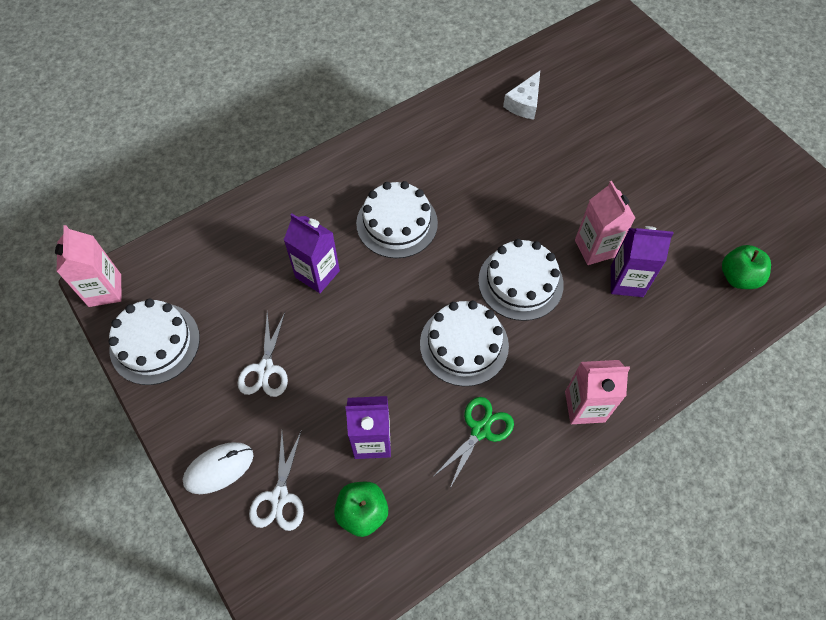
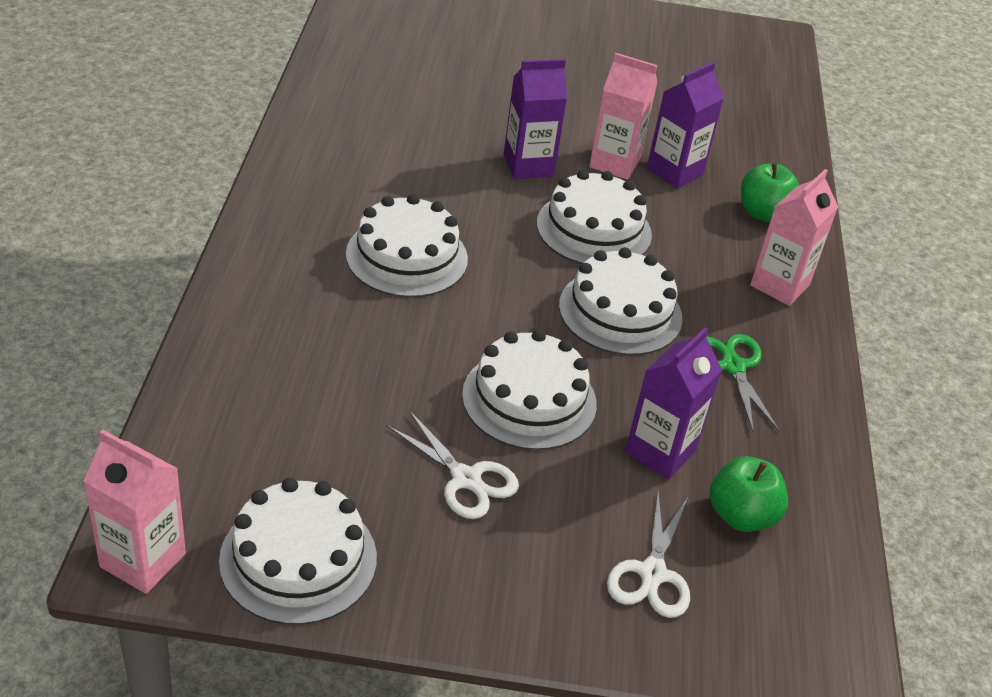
camera: 55 degrees left, 20 degrees down
(219, 468) = (556, 606): white mouse -> none
(279, 497) = (652, 573): white scissors -> white scissors turned 60 degrees clockwise
(317, 274) = (390, 355): purple carton -> purple carton (528, 165)
(349, 353) = (529, 399): none -> white cake
(524, 103) = (383, 85): white cheese -> none
(738, 277) = (746, 116): green apple -> green apple (763, 213)

